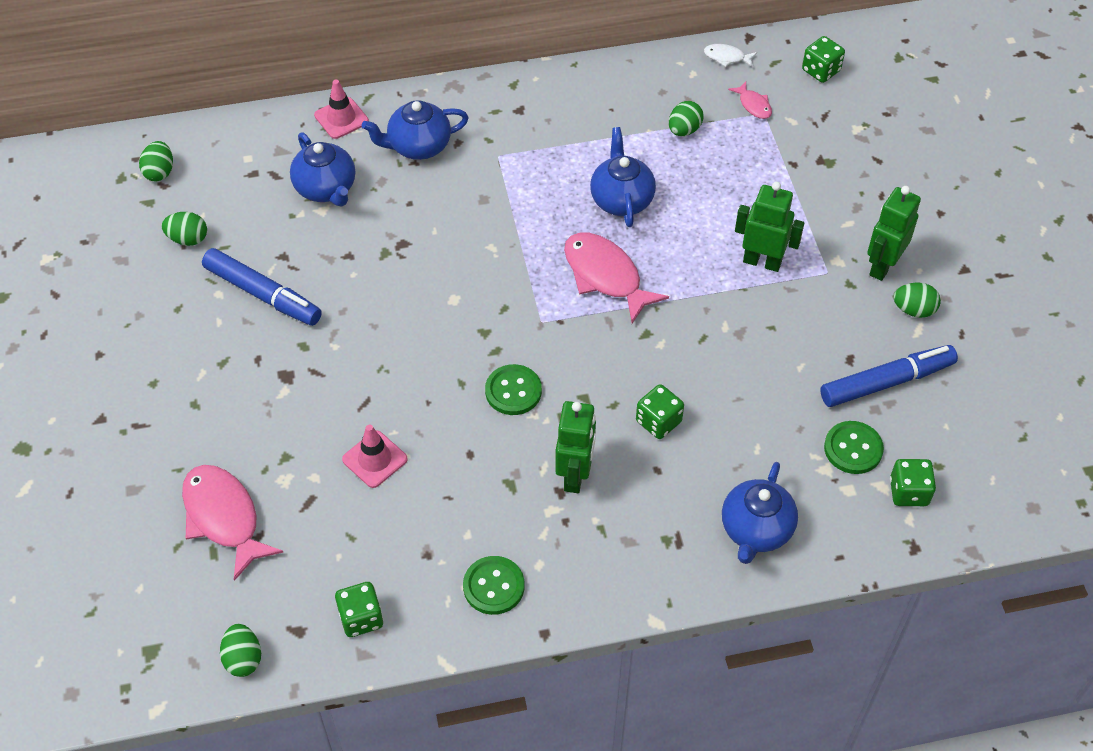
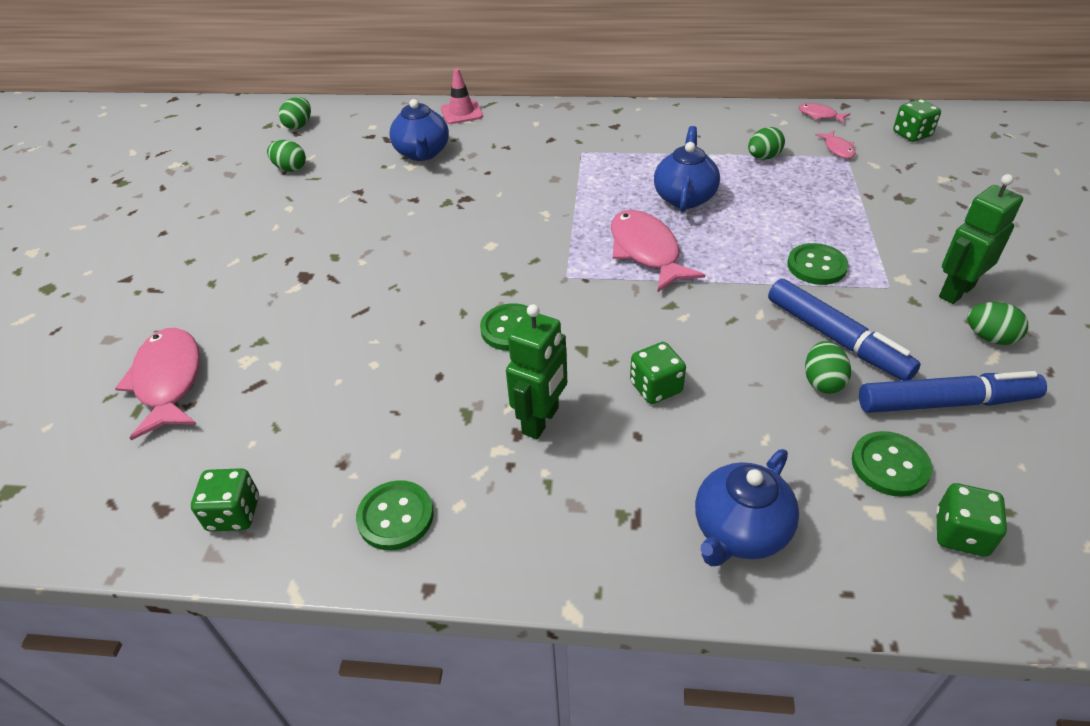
camera: 20 degrees right, 10 degrees down
(243, 659) = (88, 524): green egg -> green egg (822, 382)
(262, 294) = (324, 214): blue marker -> blue marker (836, 338)
(375, 459) = (342, 361): pink traffic cone -> none
(418, 146) = (515, 137): blue teapot -> none
(727, 57) = (819, 115): white fish -> pink fish
(762, 262) = (816, 266): green robot -> green button

